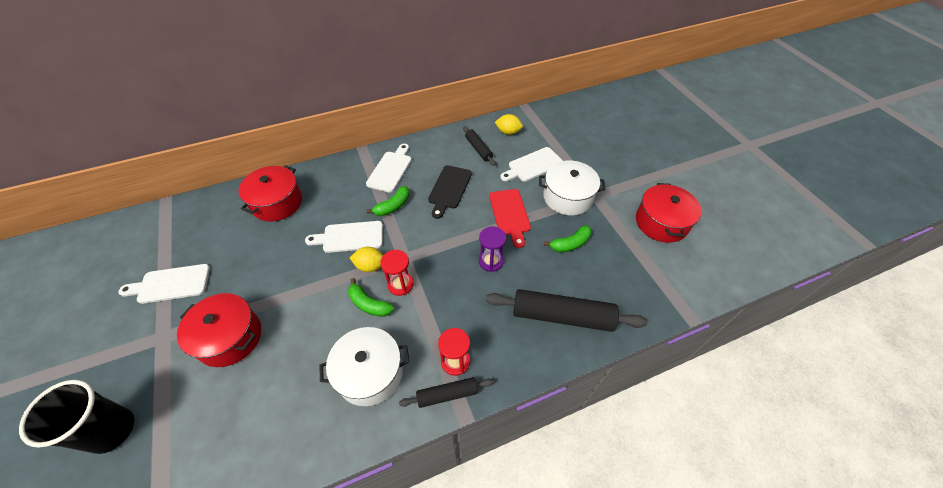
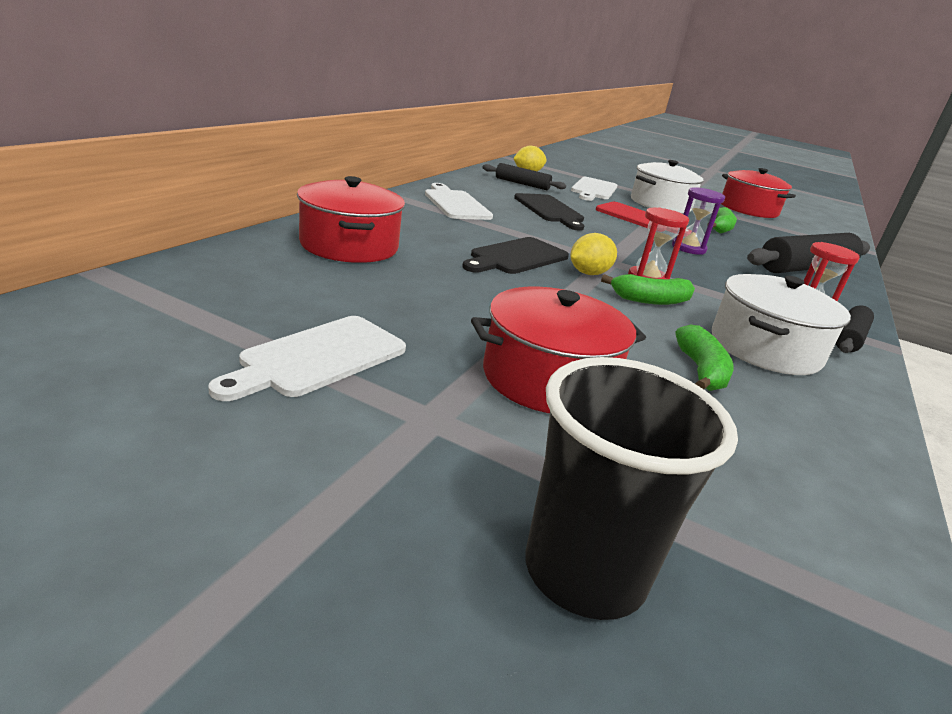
camera: 45 degrees left, 25 degrees down
(349, 237) = (516, 257): white cutting board -> black cutting board
(393, 206) = (516, 228): green banana -> green banana (700, 371)

